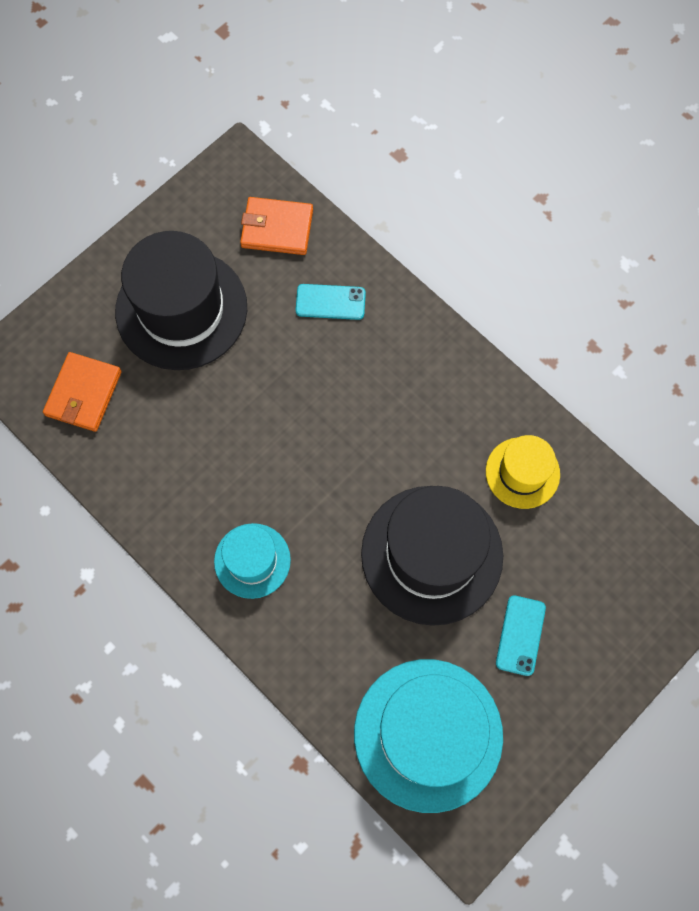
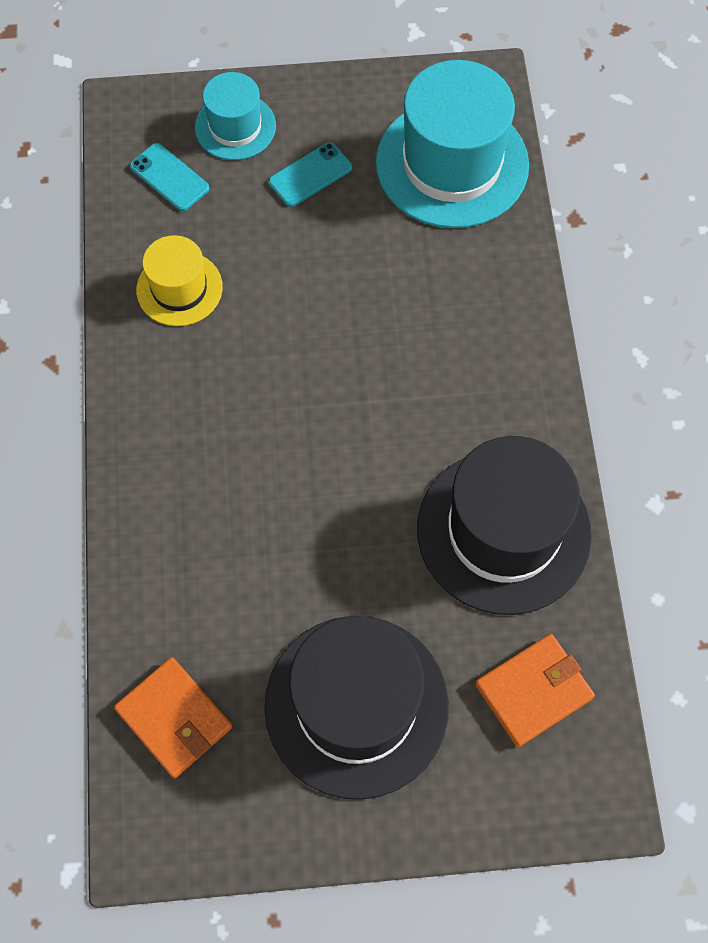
camera: 140 degrees left, 5 degrees down
(252, 560) = (488, 396): turquoise hat -> turquoise hat (235, 127)
(330, 302) = (196, 585): turquoise phone -> turquoise phone (169, 177)
(432, 554) = (323, 284): black hat -> black hat (503, 531)

